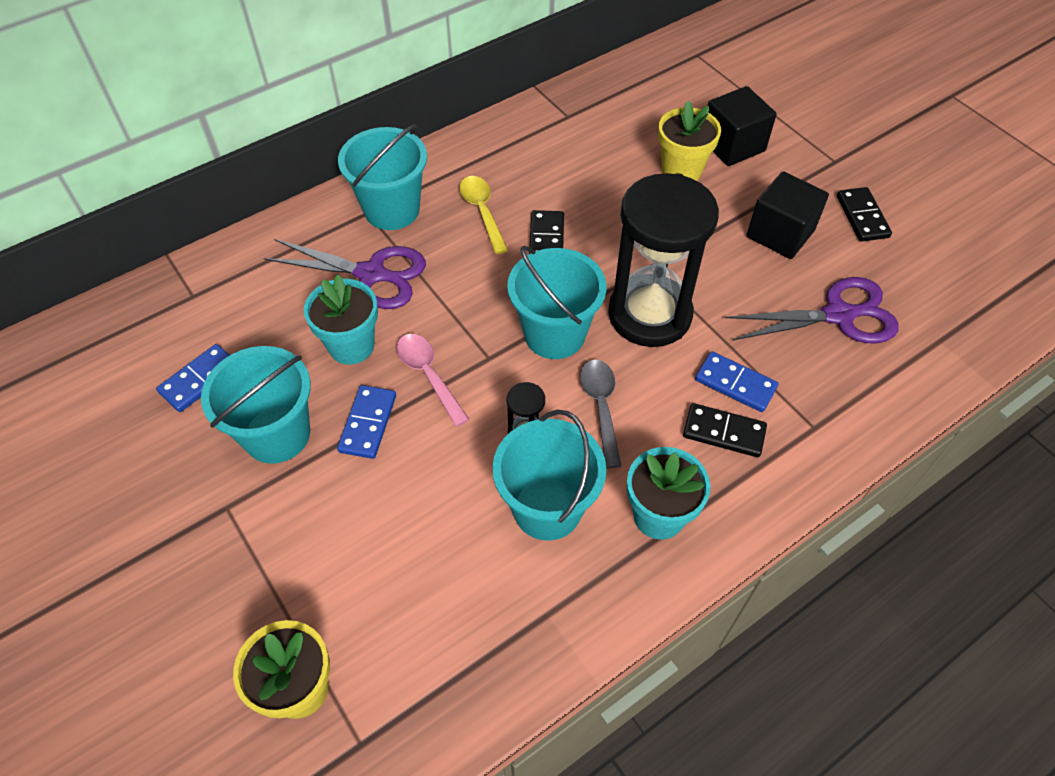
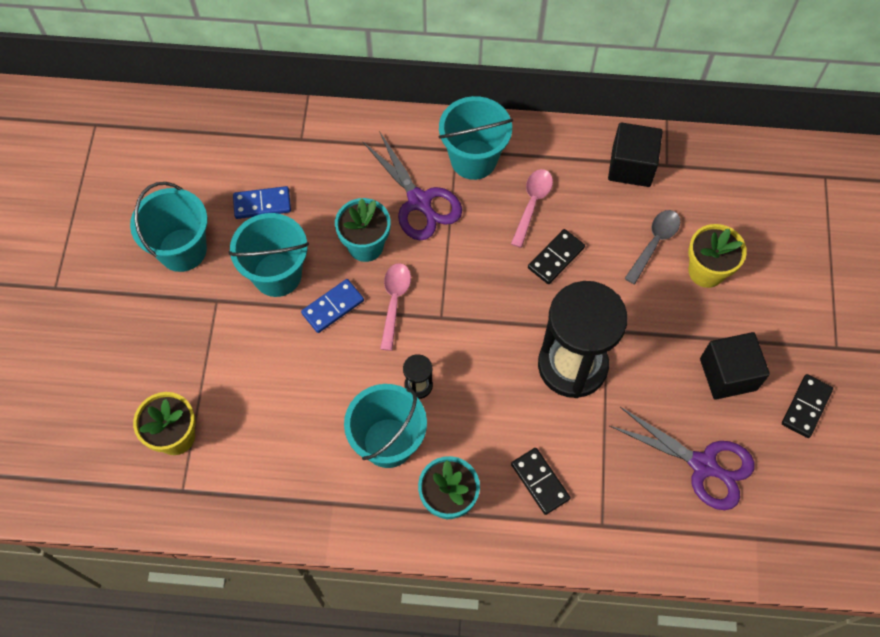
camera: 40 degrees right, 10 degrees up
(482, 211) = (532, 204): yellow spoon -> pink spoon
(554, 334) = (497, 332): turquoise bucket -> turquoise bucket (182, 250)
(601, 407) = (479, 404): grey spoon -> grey spoon (654, 243)
(732, 145) = (768, 277): black cube -> black cube (631, 166)
(735, 384) = (580, 456): blue domino -> none

